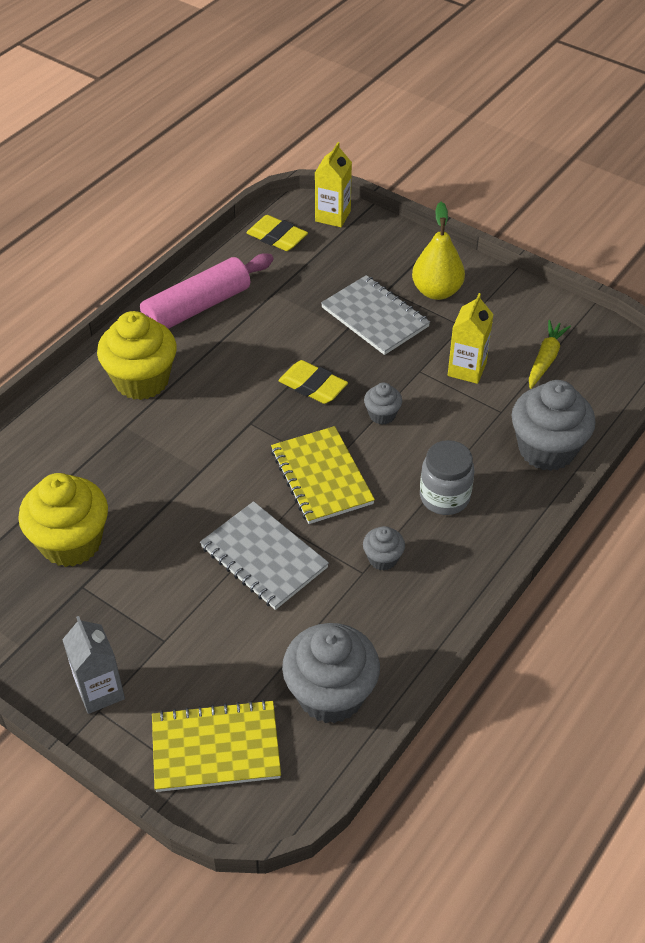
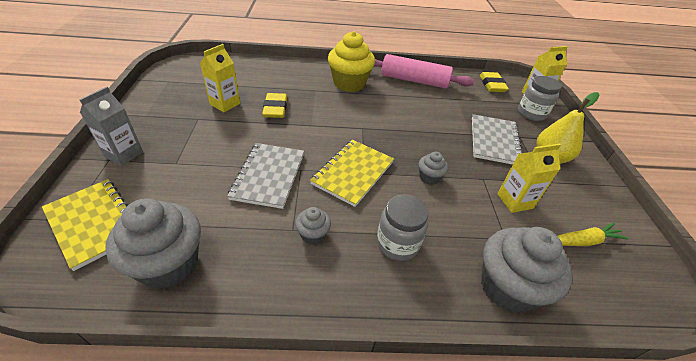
camera: 50 degrees right, 5 degrees down
(71, 543) = (225, 104): yellow cupcake -> yellow carton
(313, 386) = (415, 139): yellow eraser -> yellow eraser (275, 108)
(360, 246) = (531, 113): none -> grey jar

